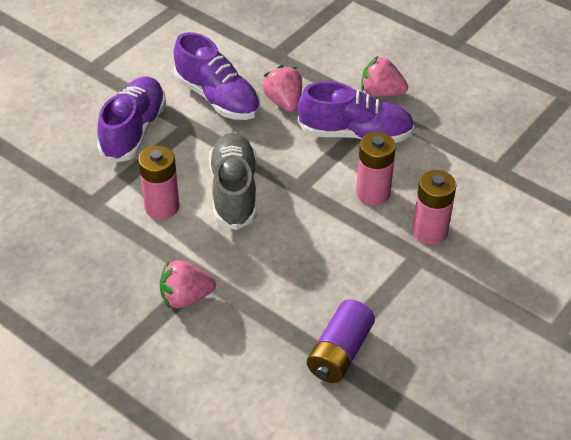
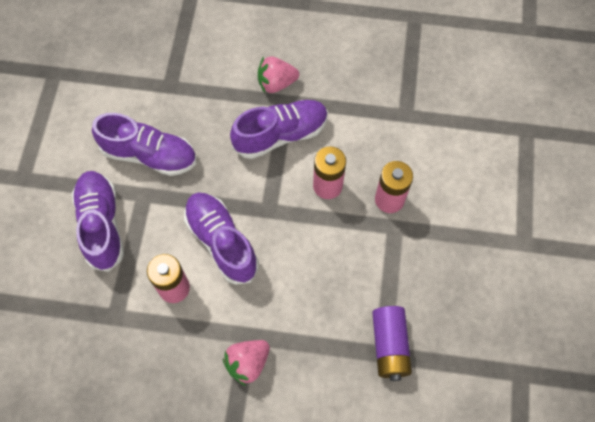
camera: 30 degrees left, 20 degrees up
(234, 192) = (222, 242): grey shoe -> purple shoe
(284, 102) = (206, 131): pink strawberry -> none

